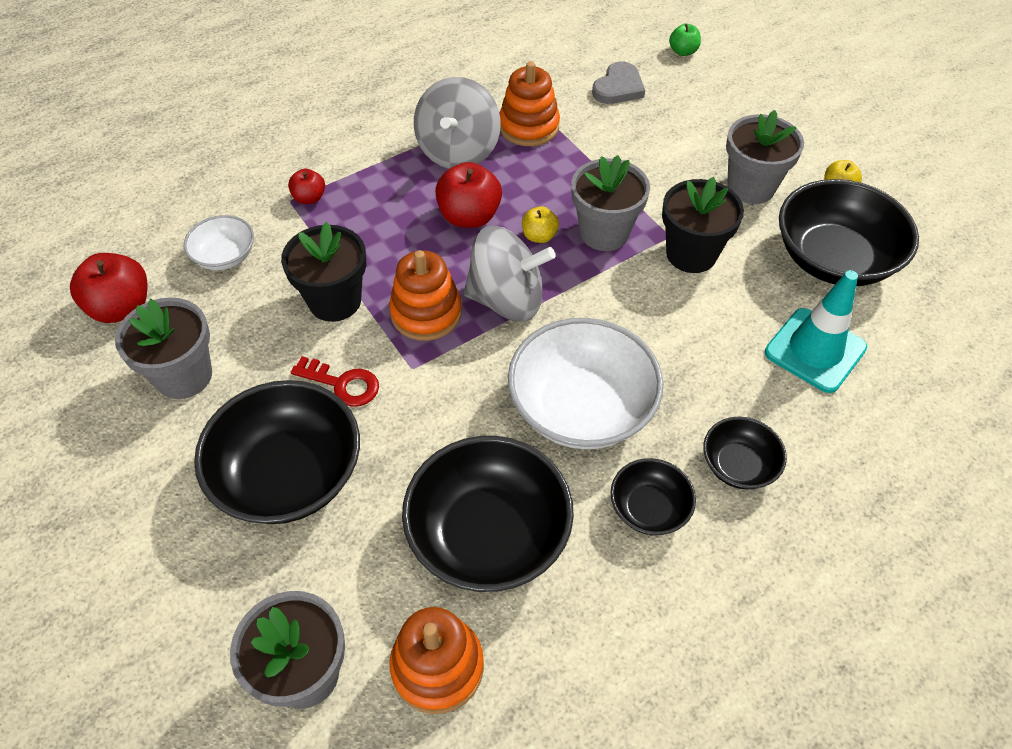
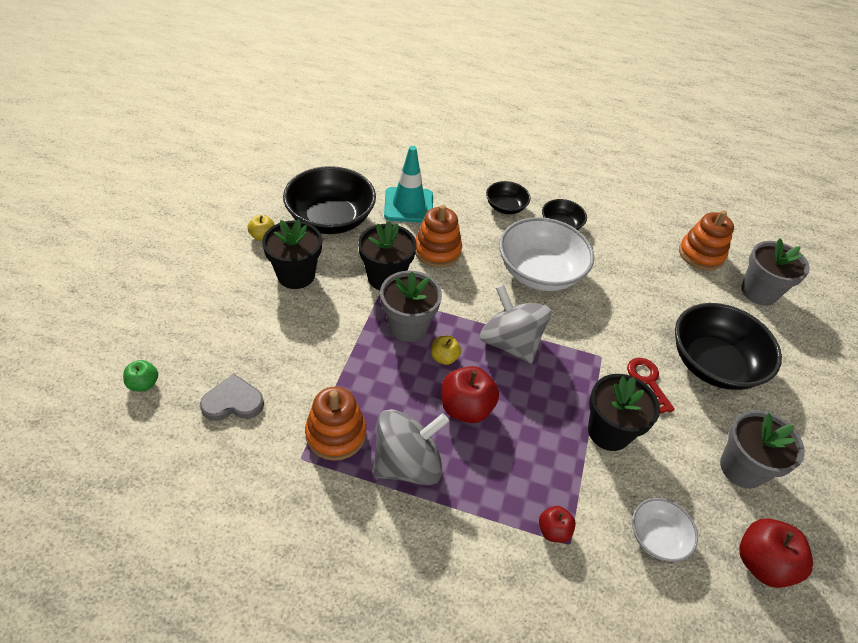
camera: 135 degrees left, 5 degrees down
(426, 313) = (562, 376): orange stacking toy -> orange stacking toy (437, 251)
(488, 534) = (637, 270): black bowl -> none
(751, 187) = (296, 275): grey flower pot -> black flower pot

